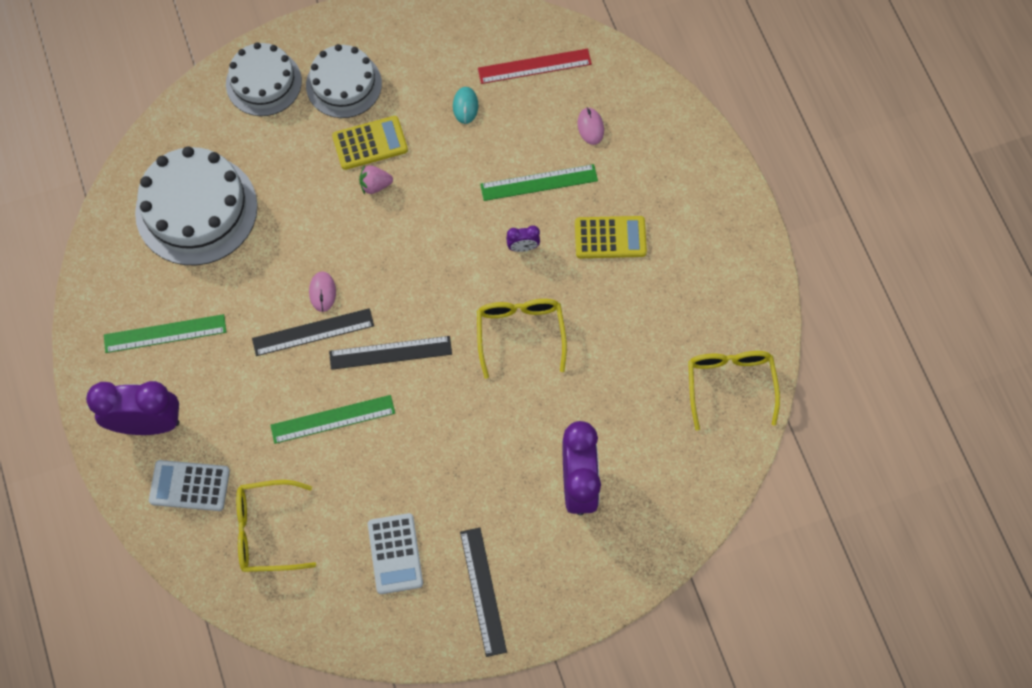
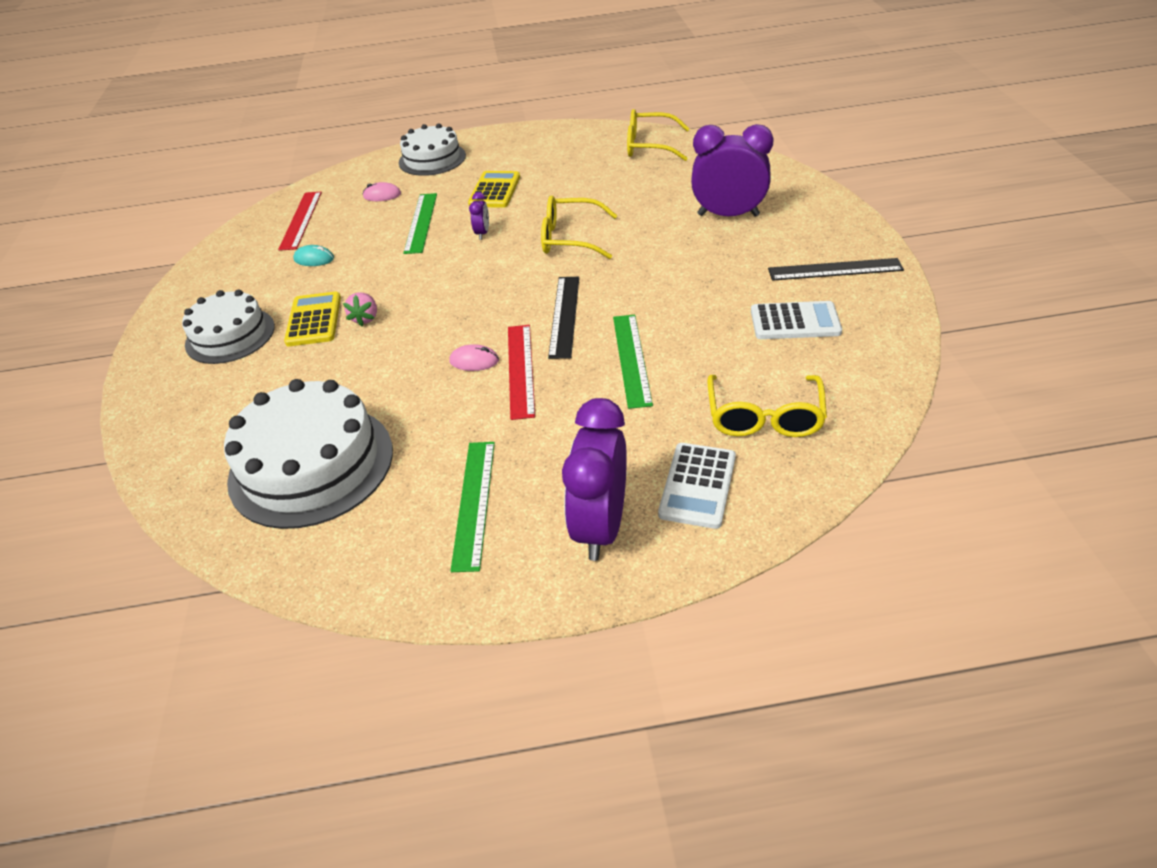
camera: 75 degrees left, 25 degrees down
(263, 82) = (179, 397): white cake -> white cake (432, 159)
(313, 332) = (521, 370): black ruler -> red ruler

